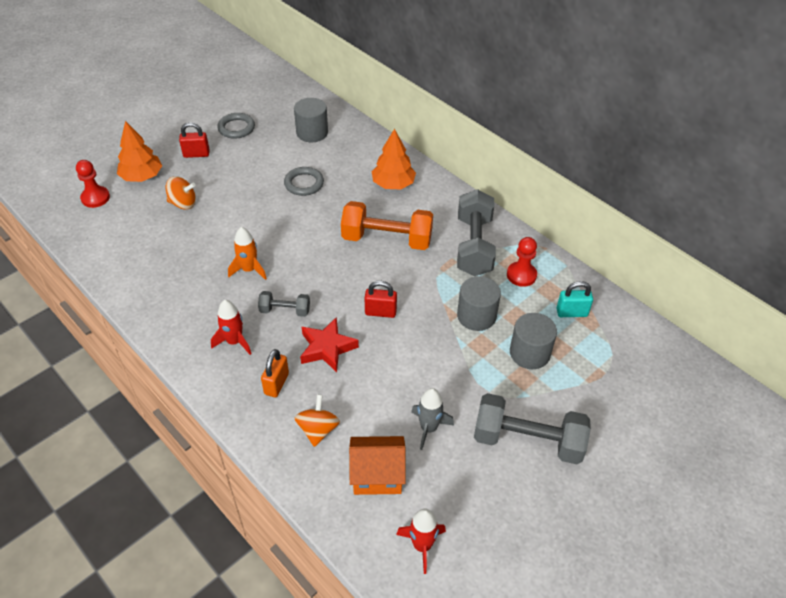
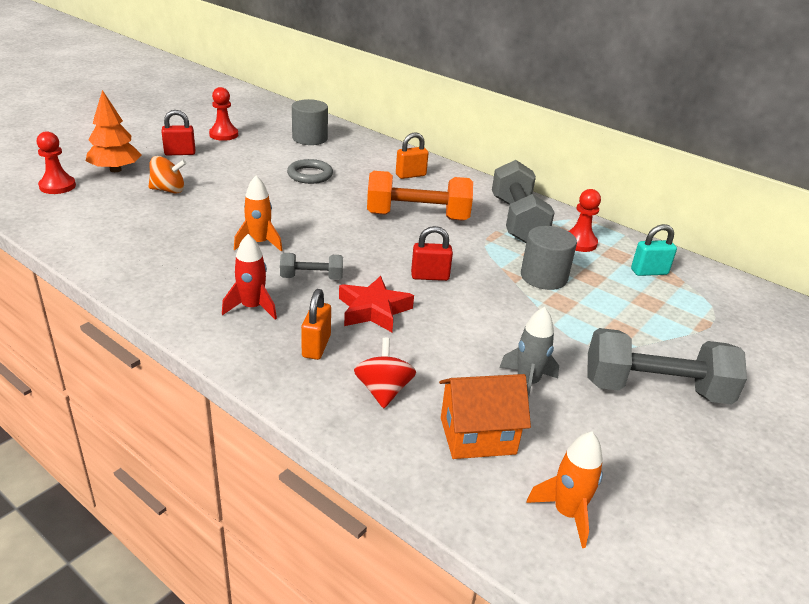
camera: 10 degrees left, 15 degrees down
(236, 128) = (224, 135): grey ring -> red pawn
(318, 429) = (383, 391): orange spinning top -> red spinning top
(393, 184) = (410, 175): orange tree -> orange padlock
(422, 546) = (567, 513): red rocket -> orange rocket
(529, 353) = (619, 307): grey cylinder -> none

